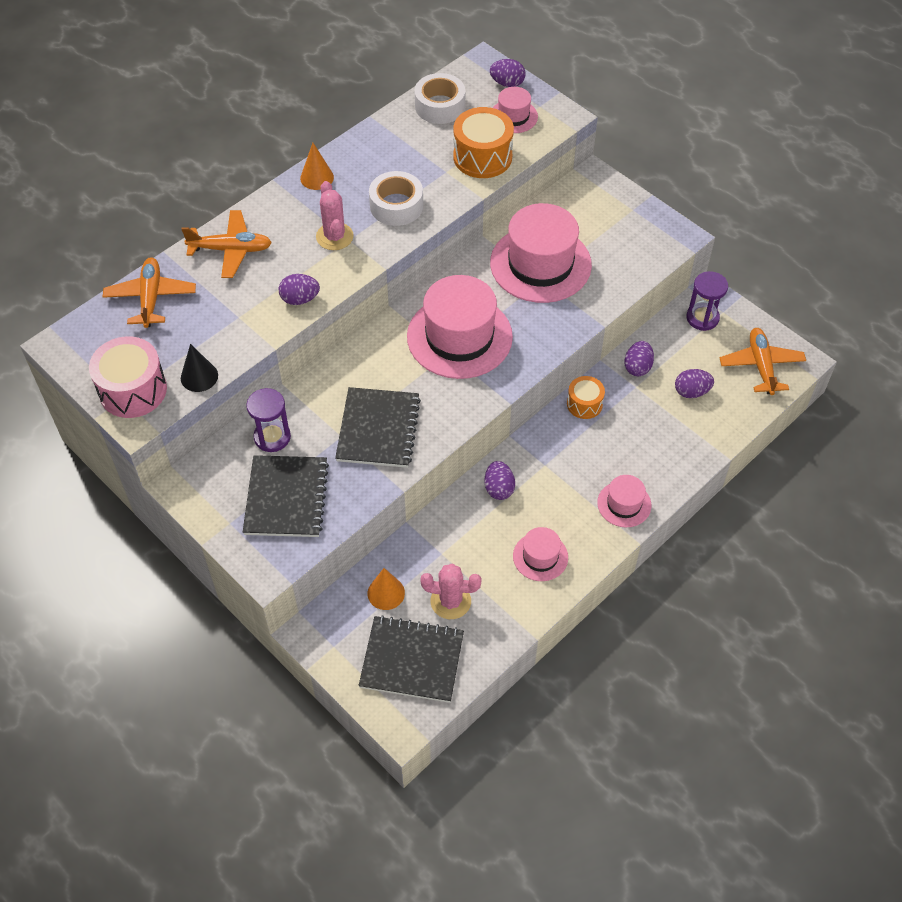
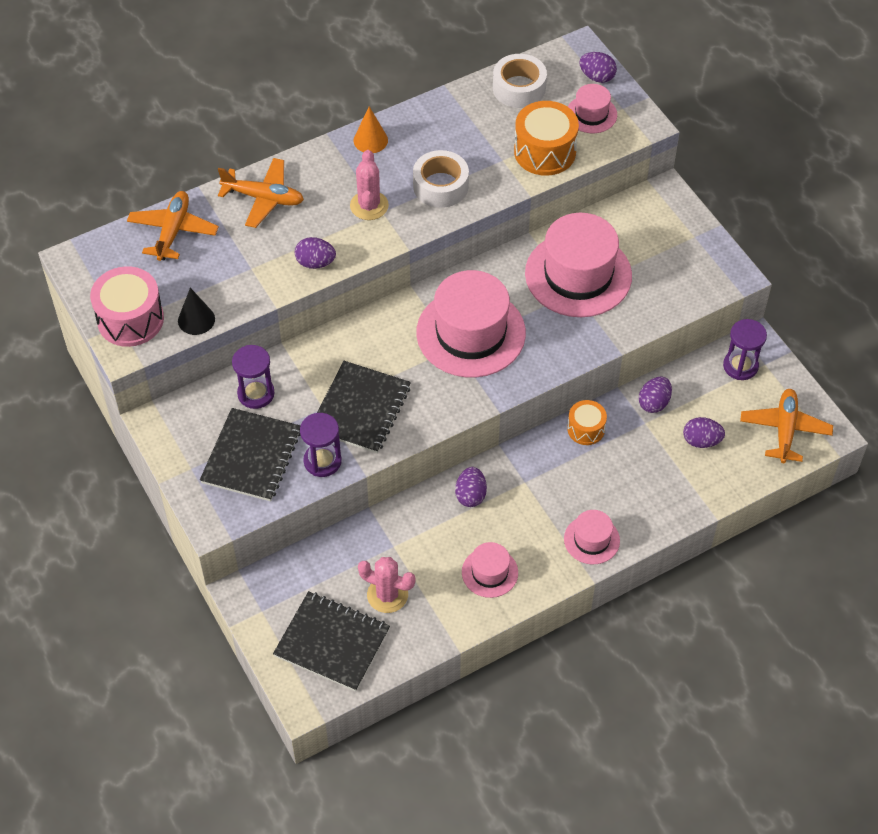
camera: 15 degrees right, 0 degrees up
(357, 487) = (322, 461): none -> purple hourglass
(386, 593) = (327, 572): orange cone -> none

